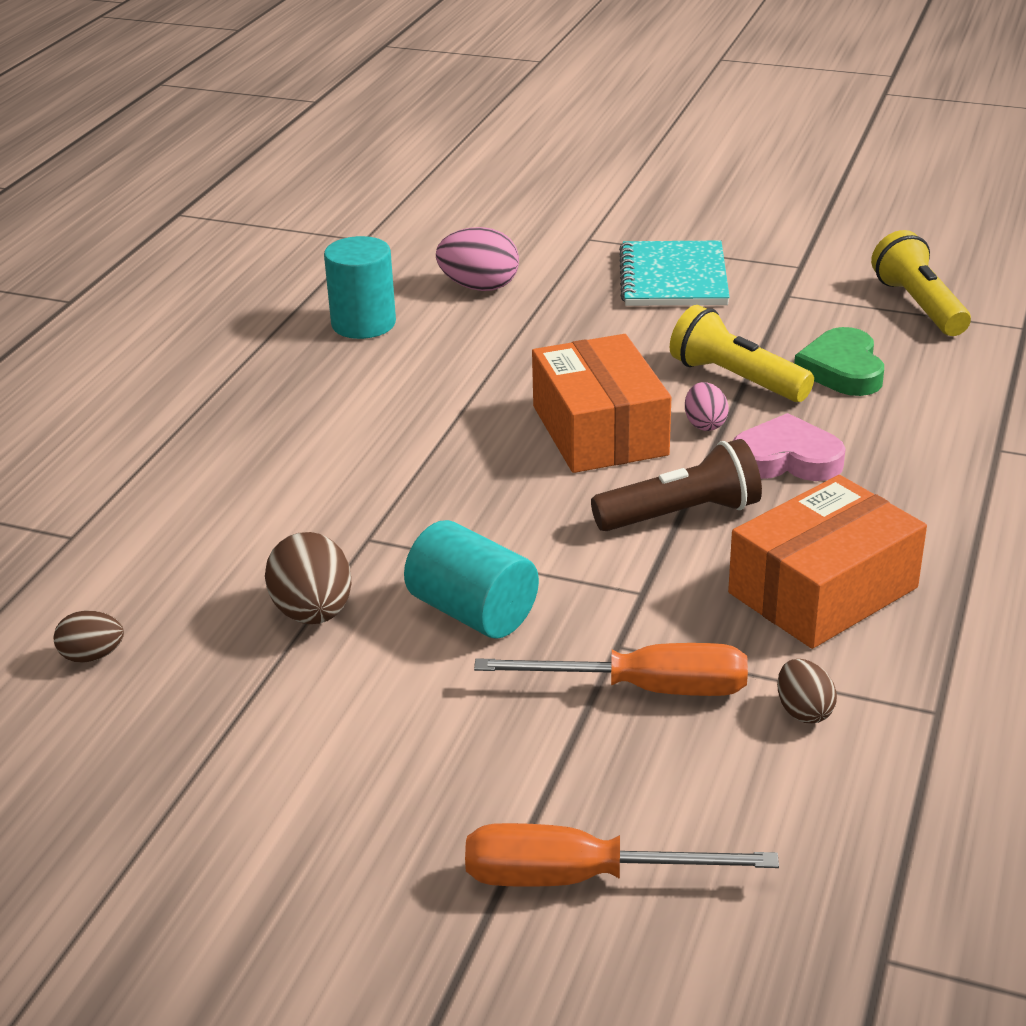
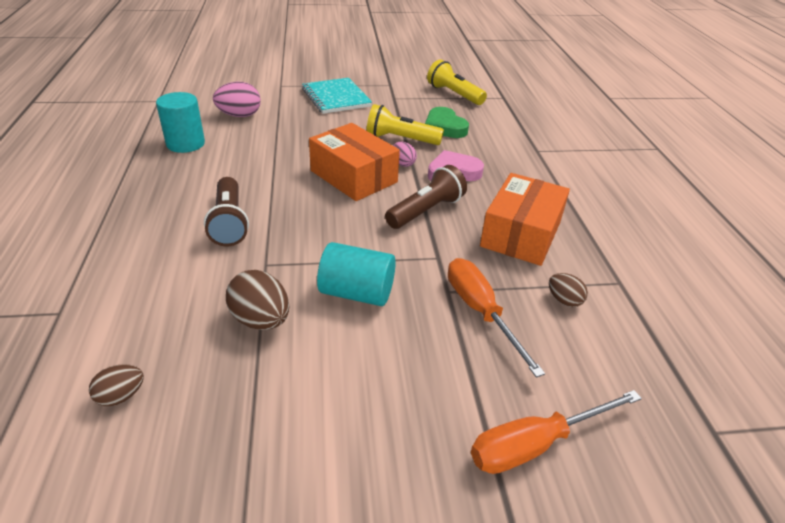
camera: 30 degrees left, 5 degrees up
(353, 465) = (229, 223): none -> brown flashlight
(645, 689) = (480, 312): orange screwdriver -> orange screwdriver turned 90 degrees counterclockwise

